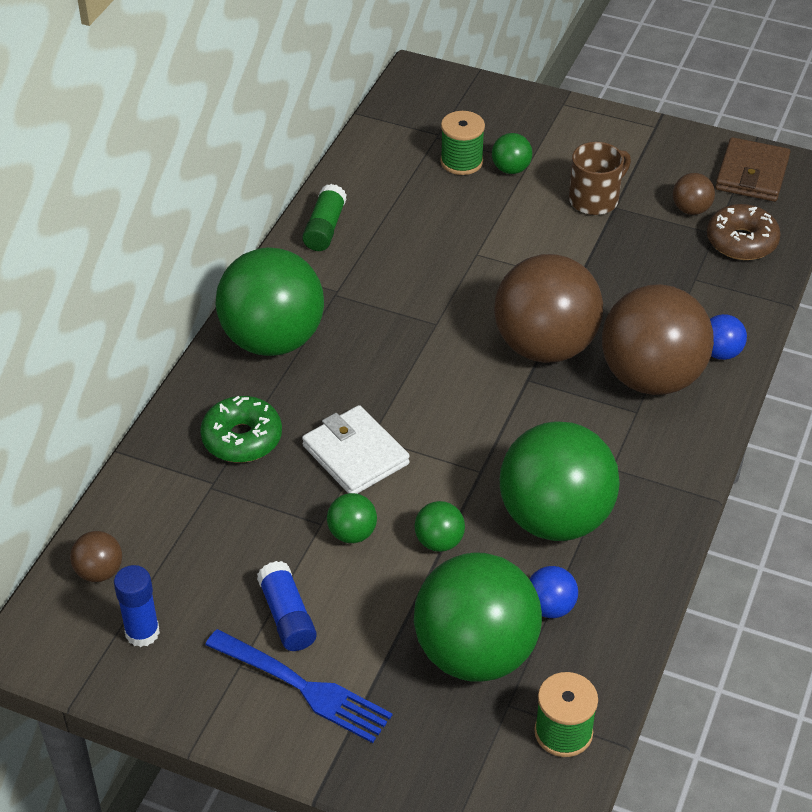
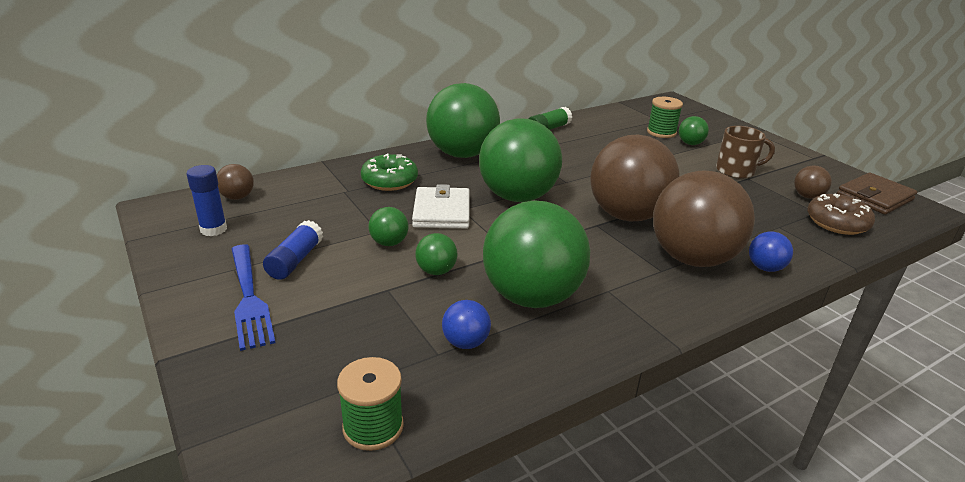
camera: 35 degrees right, 15 degrees down
(475, 653) = (378, 340): green ball -> green ball (517, 197)

